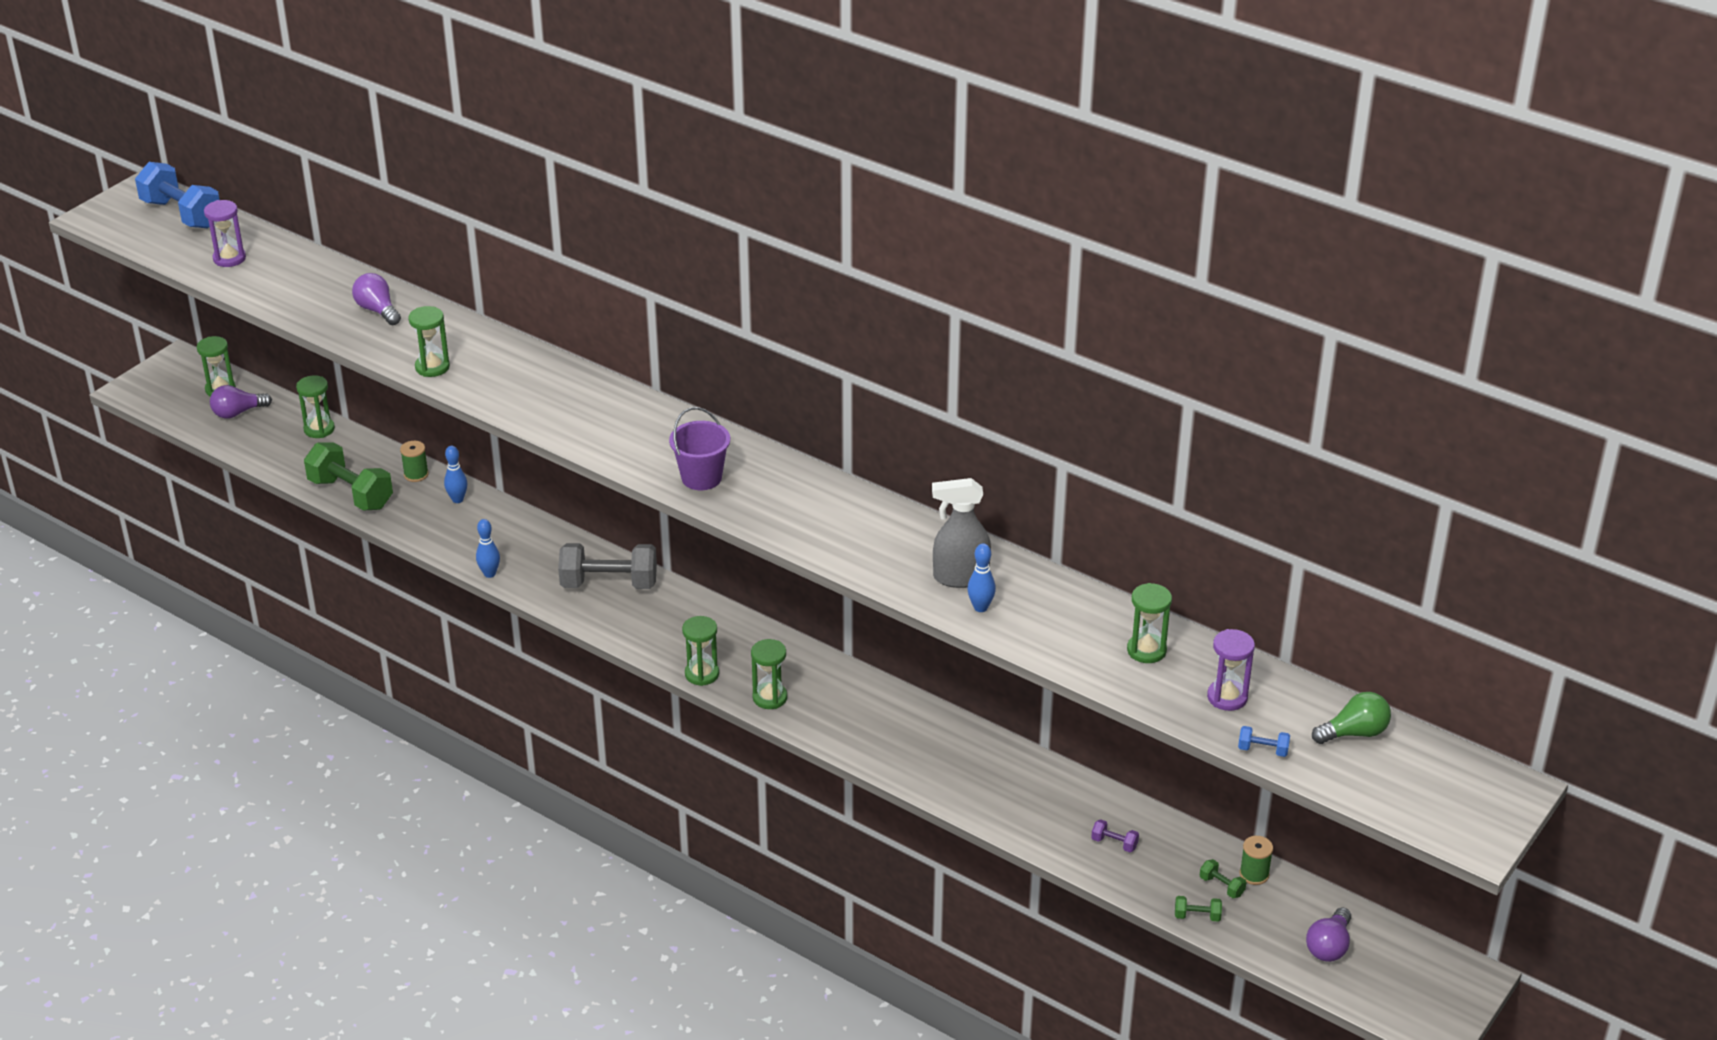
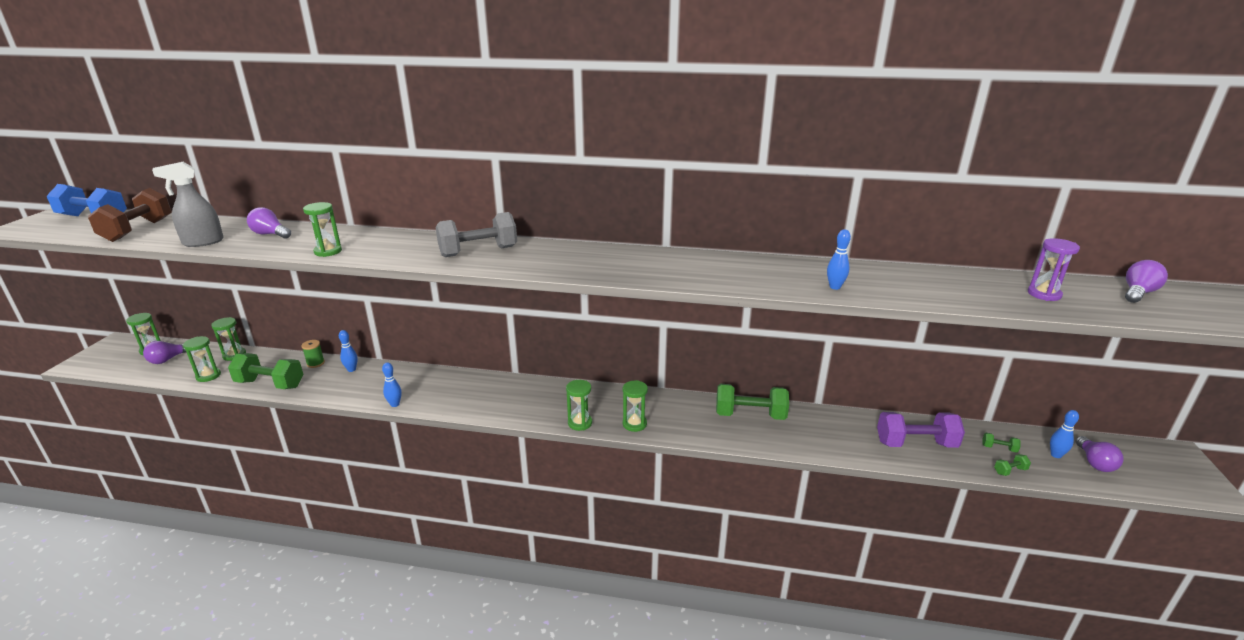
camera: 25 degrees left, 10 degrees down
(229, 258) = (138, 230): purple hourglass -> brown dumbbell
(609, 584) = (482, 389): grey dumbbell -> grey dumbbell (478, 252)
(701, 478) = (573, 266): purple bucket -> none
(932, 733) = (750, 415): none -> green dumbbell
(960, 577) = (800, 276): grey spray bottle -> grey spray bottle (203, 242)
(1114, 843) = (915, 443): purple dumbbell -> purple dumbbell, size x2.39
(1146, 650) = (961, 284): green hourglass -> green hourglass (208, 376)
(1254, 874) = (1005, 435): green spool -> none
(1263, 750) = (1113, 314): blue dumbbell -> none
(1289, 920) = (1056, 455): none -> blue bowling pin
(1354, 733) = (1138, 293): green light bulb -> purple light bulb

